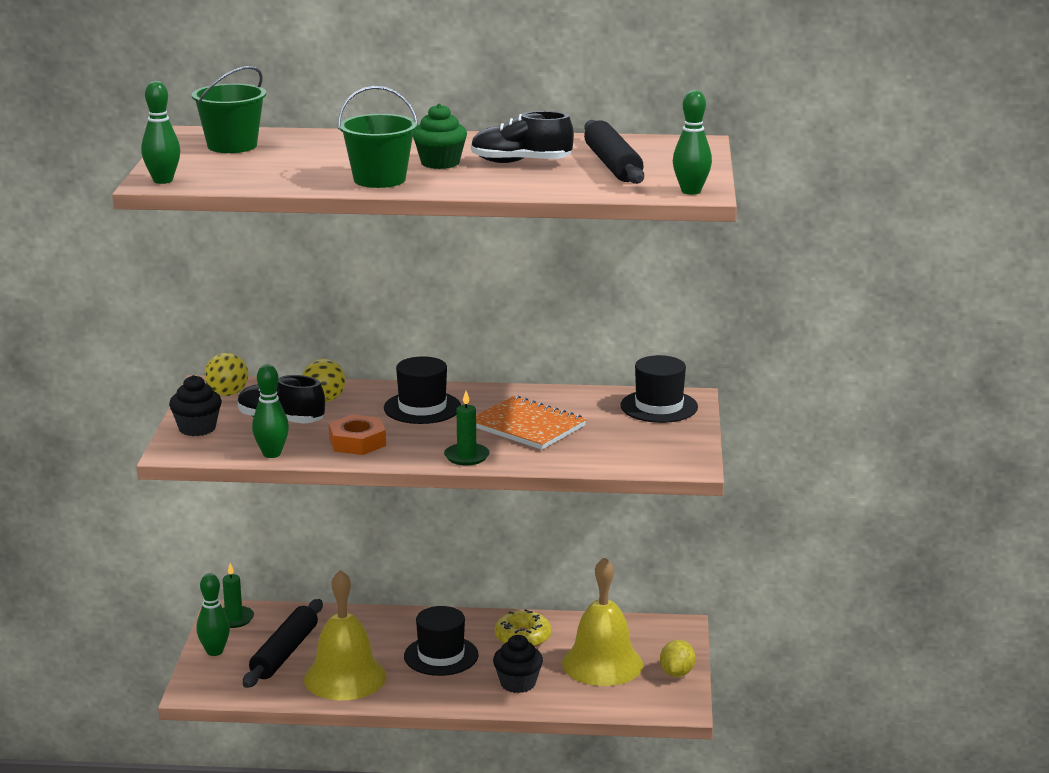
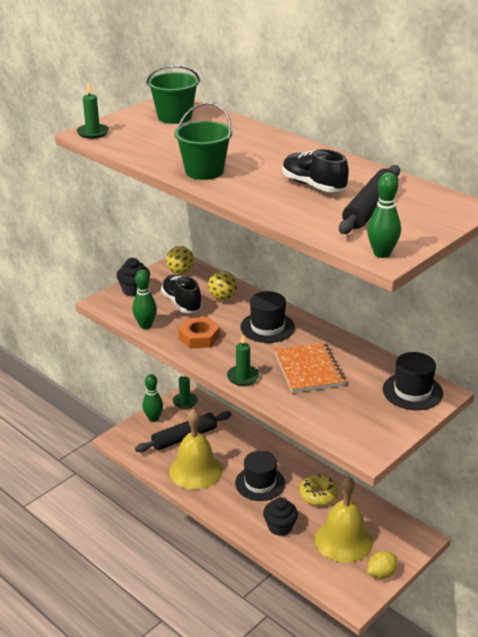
camera: 40 degrees right, 10 degrees up
(163, 180) = (93, 133): green bowling pin -> green candle
(440, 163) = (263, 169): green cupcake -> none

